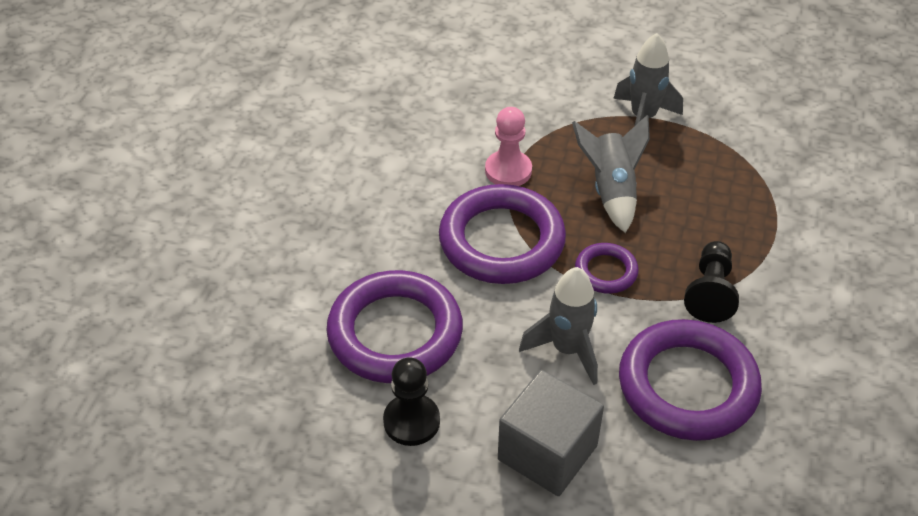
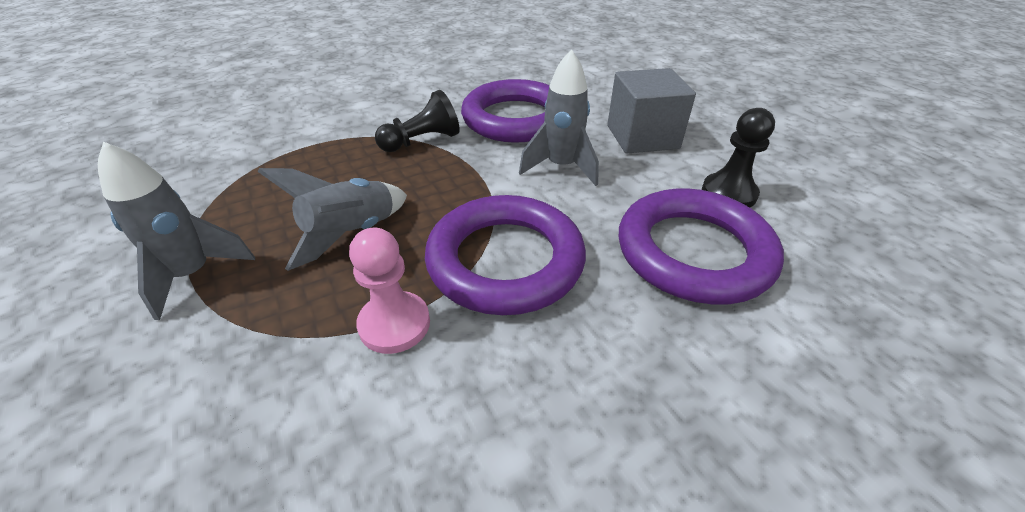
camera: 135 degrees left, 5 degrees down
(606, 271) = (462, 188): purple ring -> none

